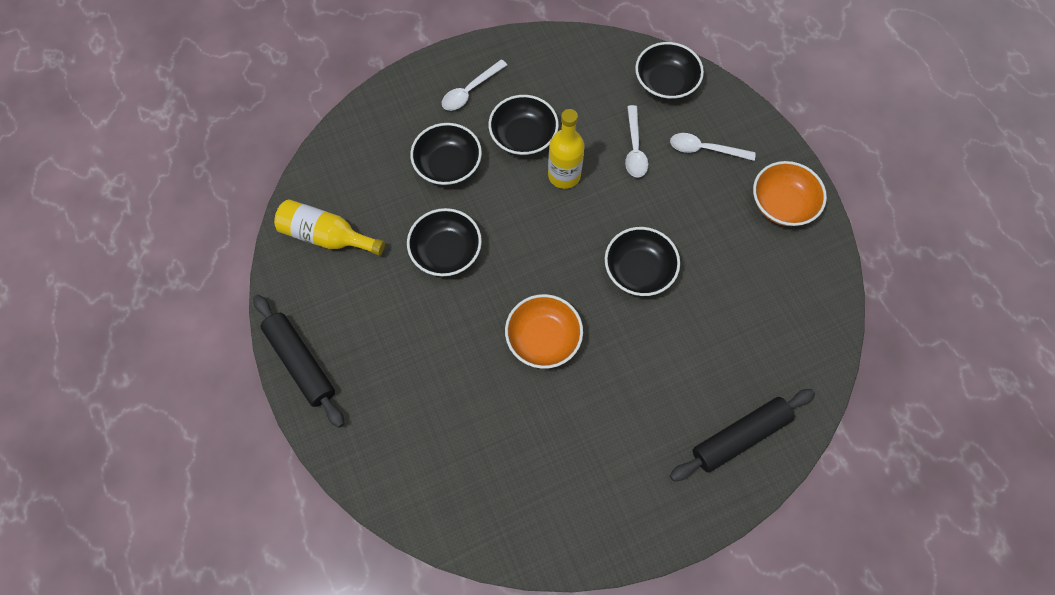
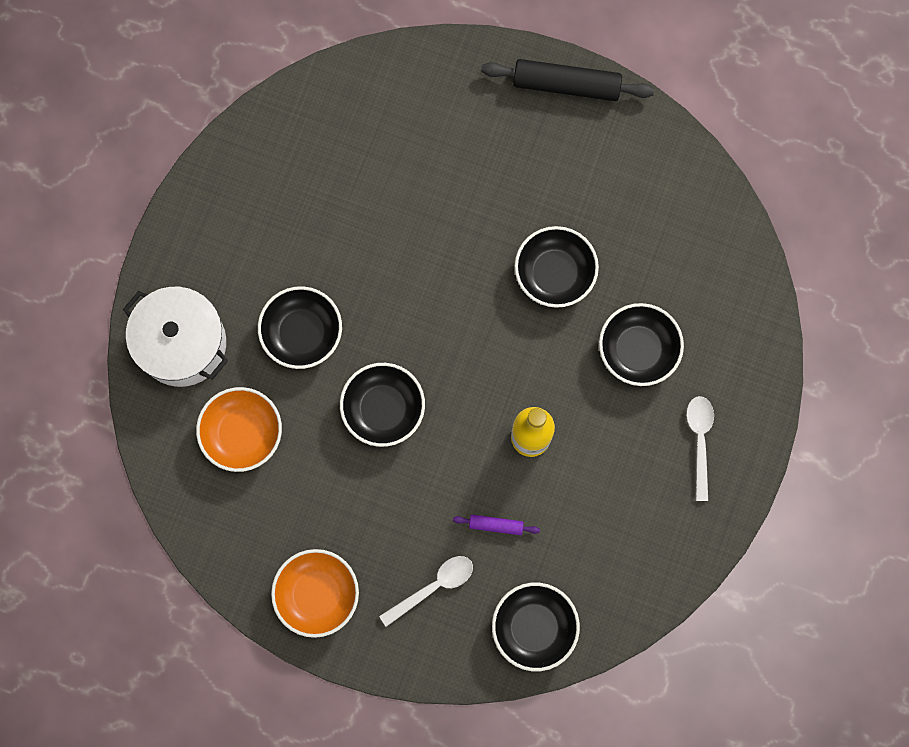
camera: 135 degrees right, 10 degrees up
(327, 236) = (663, 193): yellow bottle -> none
(523, 137) = (604, 441): black bowl -> black bowl (302, 333)
(543, 338) = (404, 277): orange bowl -> orange bowl (242, 433)
(634, 148) = (496, 525): white spoon -> purple rolling pin
(740, 437) = (182, 344): black rolling pin -> white pot

